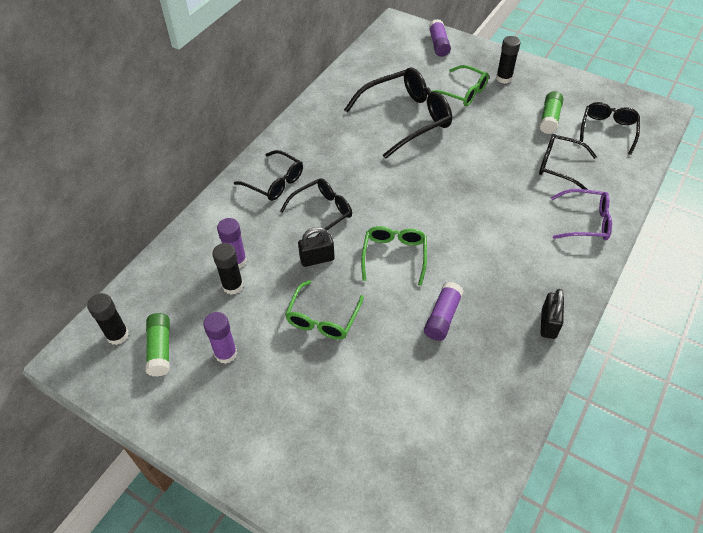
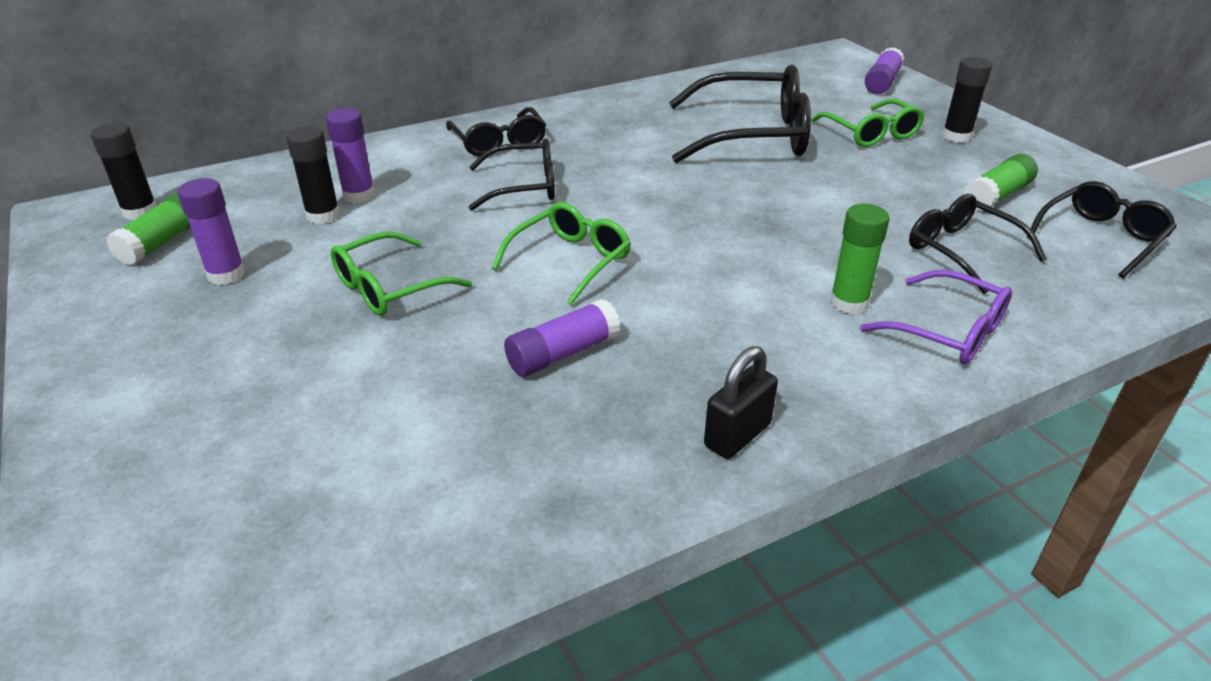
camera: 30 degrees right, 15 degrees down
(317, 259) = (459, 227): black padlock -> none
(536, 223) = (849, 303): none -> green glue stick

